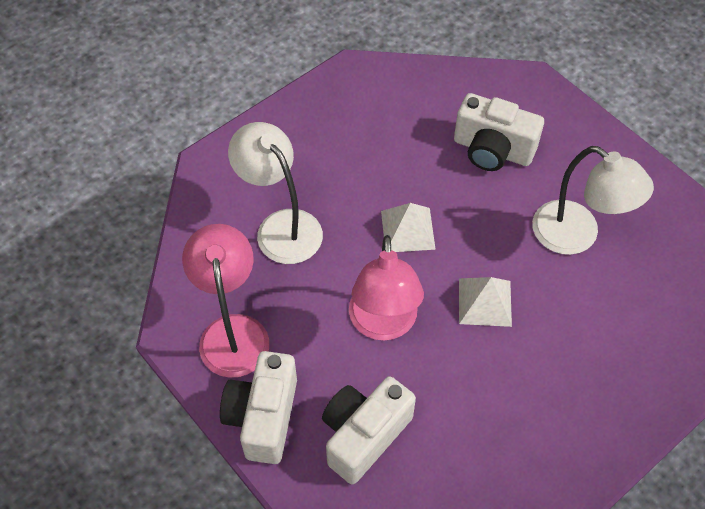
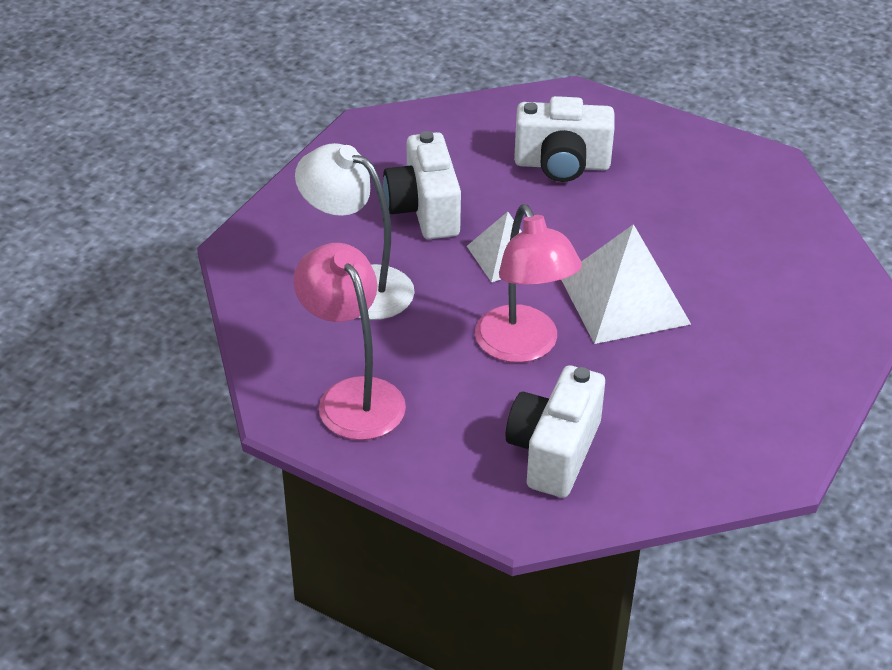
camera: 20 degrees left, 15 degrees down
(263, 417) = (431, 465): white camera -> white camera (424, 210)
(484, 302) = (624, 300): white pyramid -> white pyramid, size x1.66
(577, 236) = (692, 219): white lamp -> none

